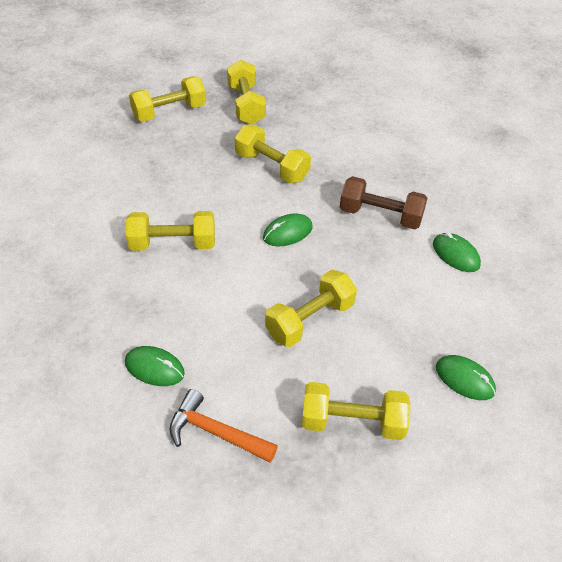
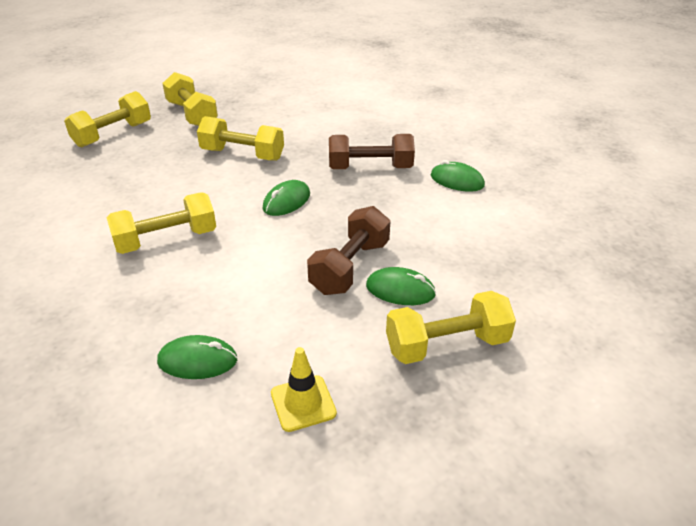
camera: 20 degrees left, 10 degrees down
(216, 432) = (303, 403): orange hammer -> yellow traffic cone
(310, 320) = (350, 267): yellow dumbbell -> brown dumbbell
(464, 379) = (530, 274): green mouse -> green mouse (400, 290)

